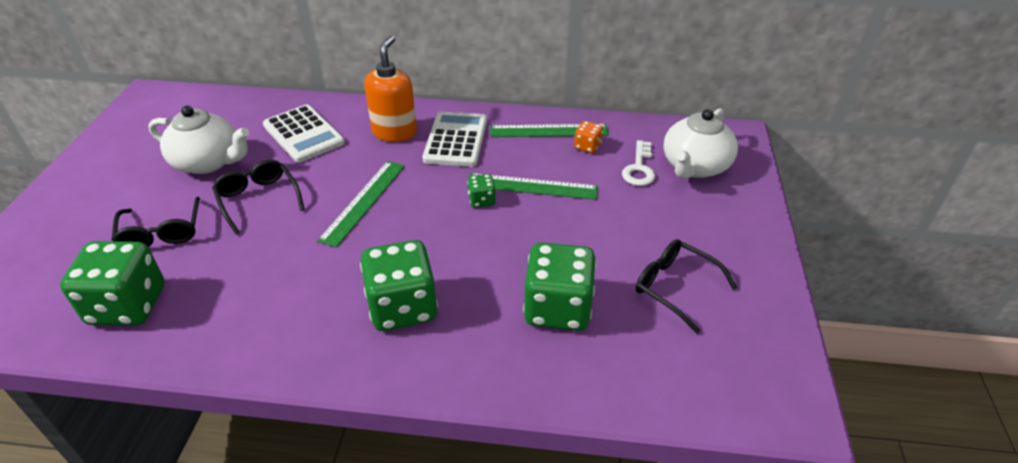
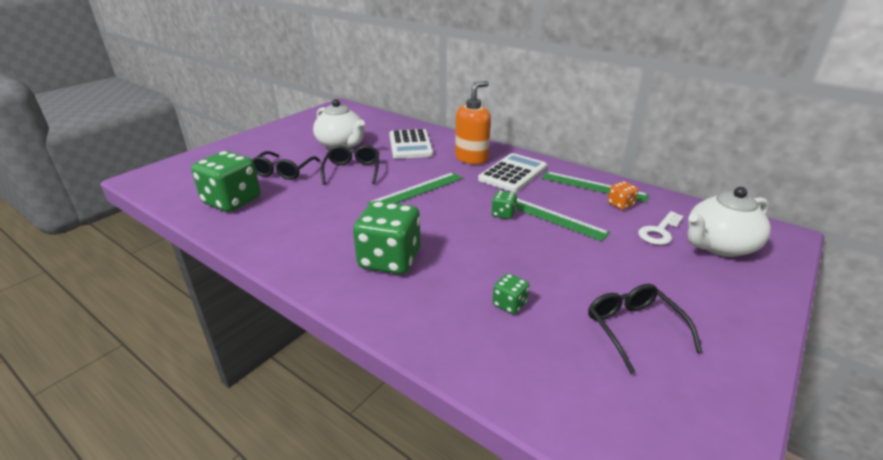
camera: 30 degrees right, 10 degrees down
(558, 308) = (509, 304): green dice -> green dice, size x0.46

